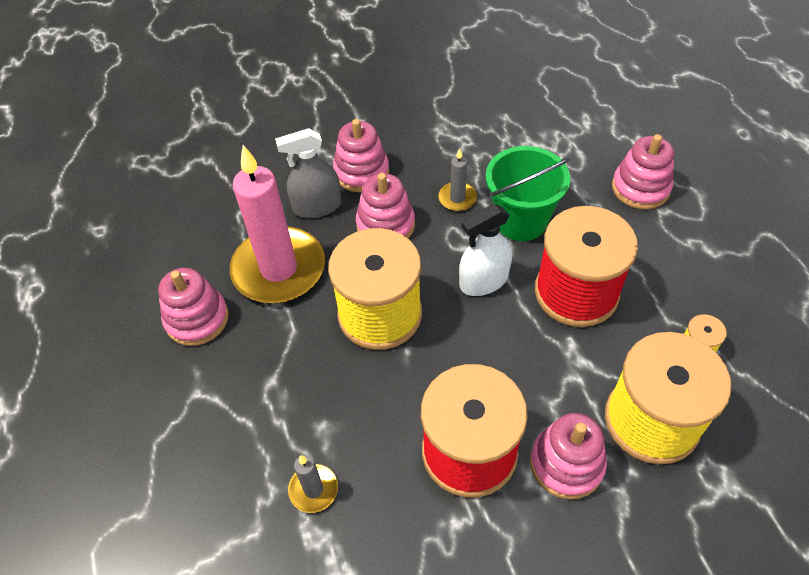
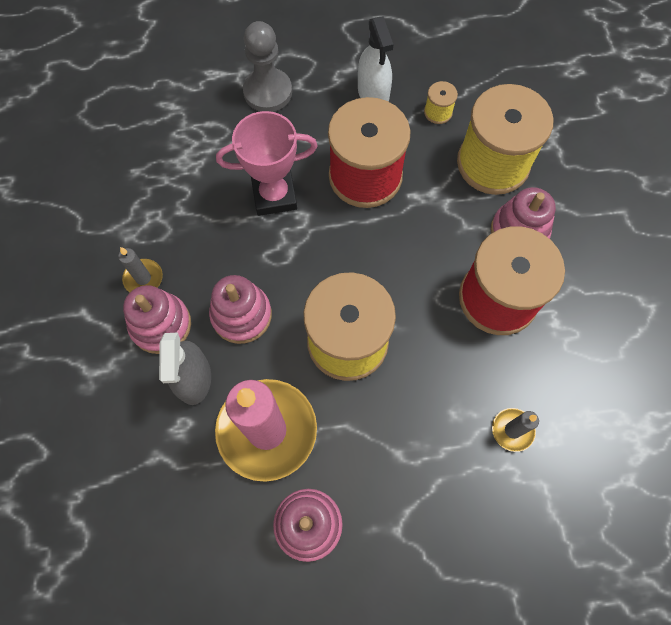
camera: 80 degrees left, 15 degrees up
(457, 198) = (229, 242): grey candle -> grey candle (143, 278)
(483, 281) = (333, 244): white spray bottle -> white spray bottle (373, 93)
(520, 221) = (274, 195): green bucket -> pink trophy
(640, 188) = (268, 92): pink stacking toy -> grey pawn

